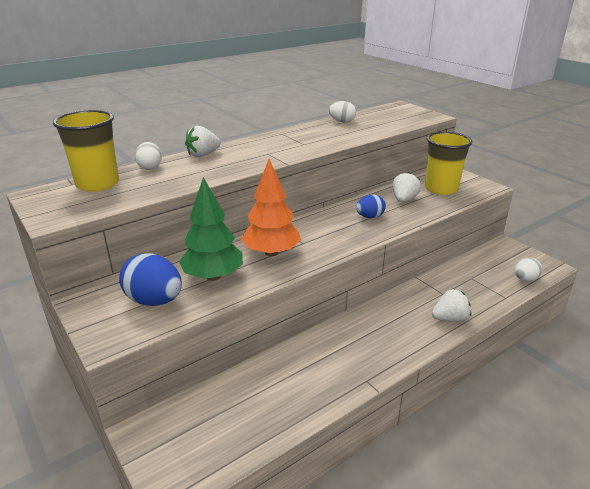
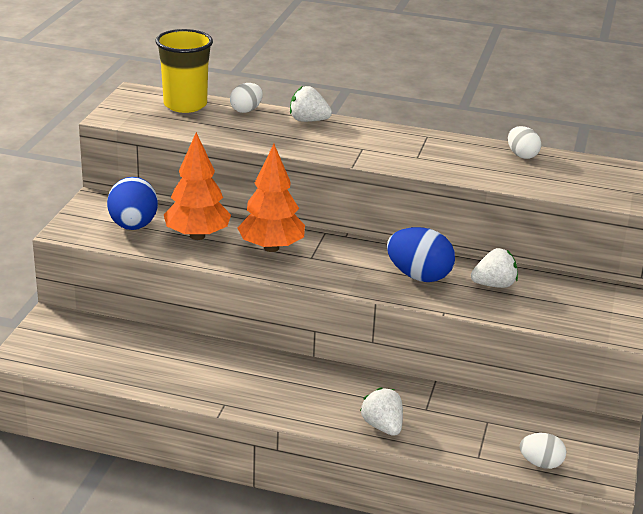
camera: 50 degrees right, 0 degrees up
(213, 276) = (197, 236): green tree -> orange tree
(370, 217) = (419, 276): blue egg -> blue egg, size x1.67
(441, 189) = (565, 301): yellow cup -> none
(449, 318) = (382, 426): white strawberry -> white strawberry turned 150 degrees counterclockwise

